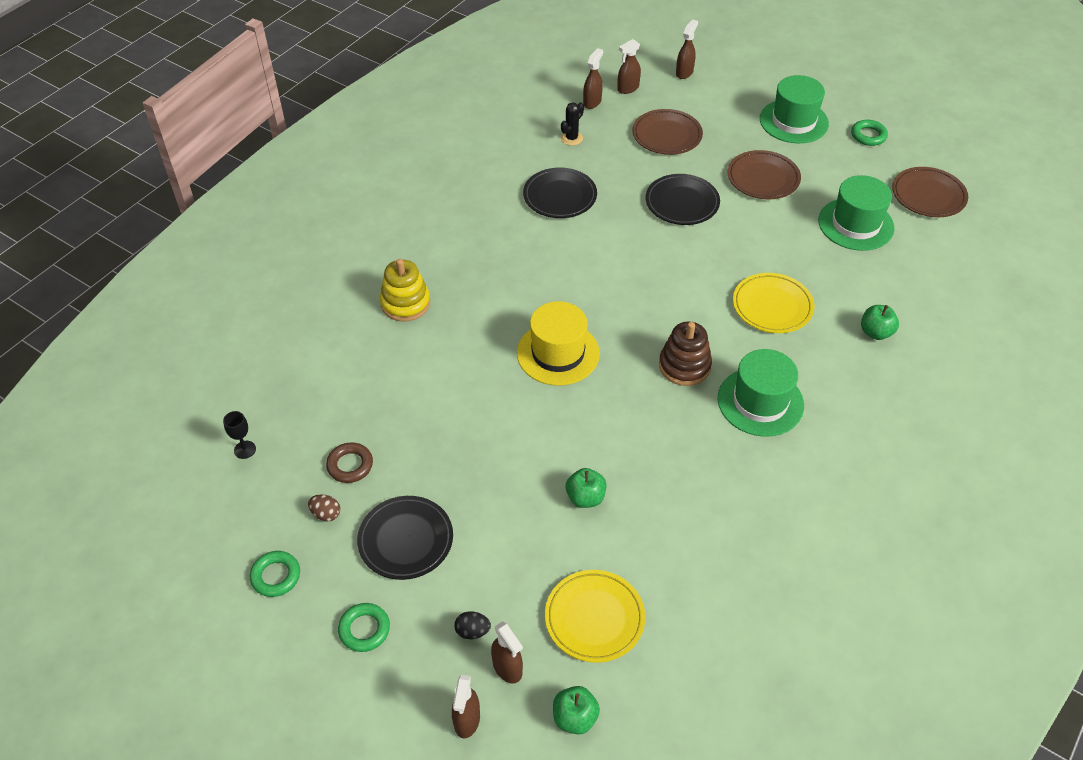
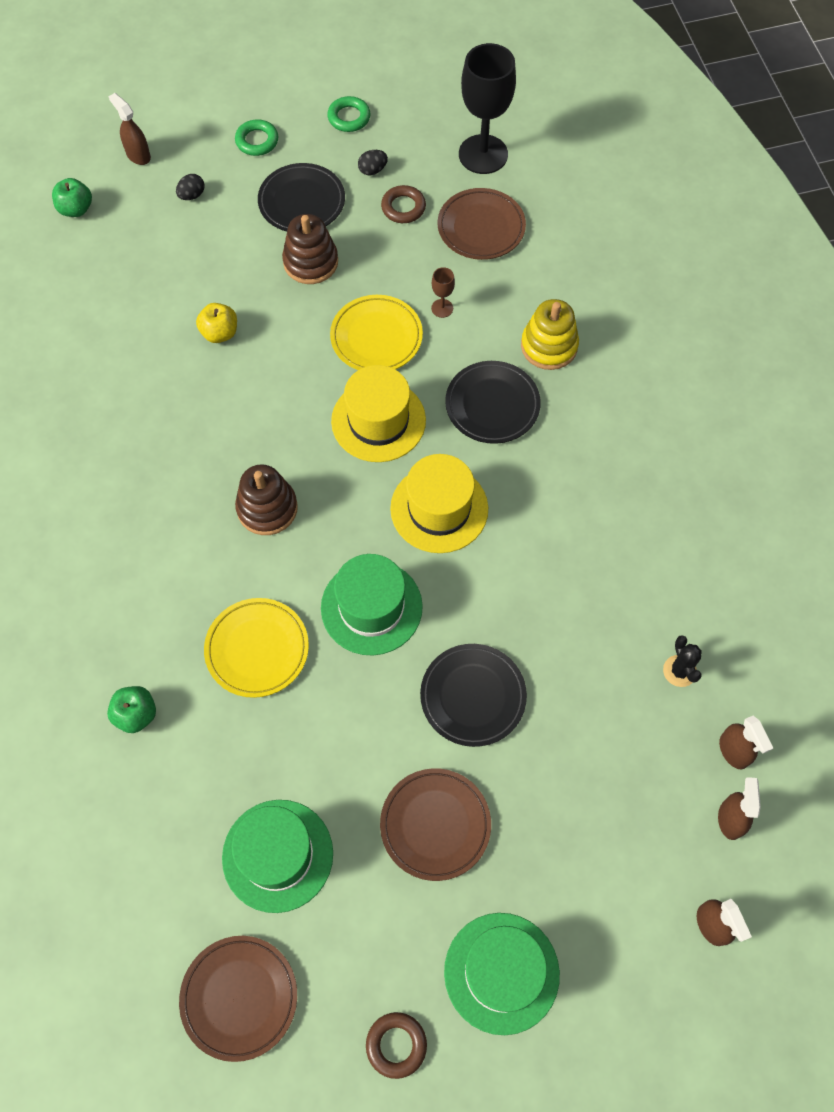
camera: 130 degrees right, 15 degrees up
(245, 449) = (483, 154): black goblet -> black goblet, size x2.40
(326, 514) = (372, 170): brown egg -> black egg
(428, 379) = (442, 308): none -> brown goblet
(462, 488) = (310, 262): none -> brown stacking toy
(507, 668) = (146, 197): brown spray bottle -> none
(560, 196) = (587, 581): black plate -> black plate (492, 405)
(585, 497) = (220, 333): green apple -> yellow apple
(587, 284) = (439, 509): none -> yellow hat
(594, 618) = (125, 267): yellow plate -> yellow plate (376, 337)
(667, 135) = (600, 784): brown plate -> brown plate (481, 227)
(760, 402) = (171, 534): green hat -> green hat (371, 607)
(868, 136) = (396, 1045): green ring -> brown ring

